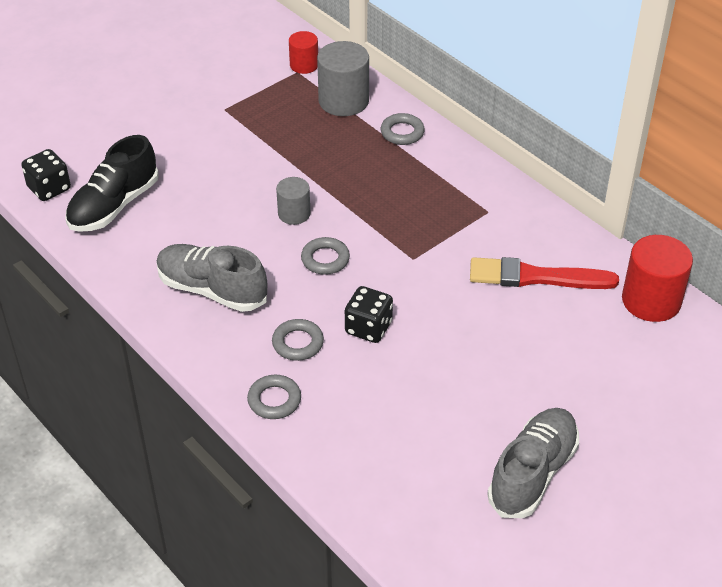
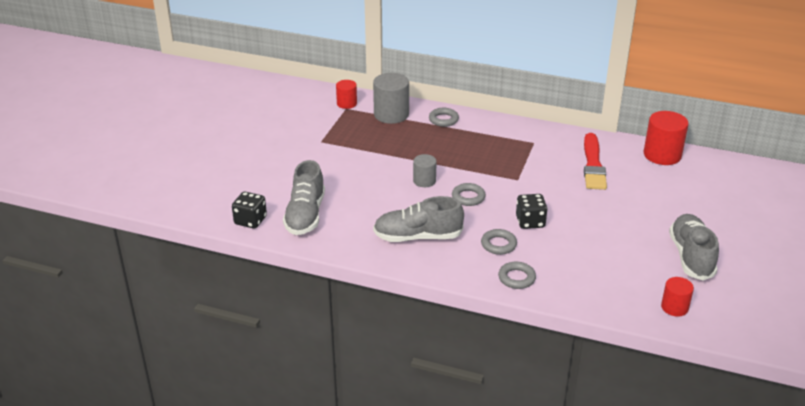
camera: 30 degrees left, 10 degrees down
(114, 206) = (305, 215): black shoe -> grey shoe
(434, 536) = (674, 307): none -> red cylinder
(536, 277) = (593, 165): red brush -> red brush turned 60 degrees counterclockwise

